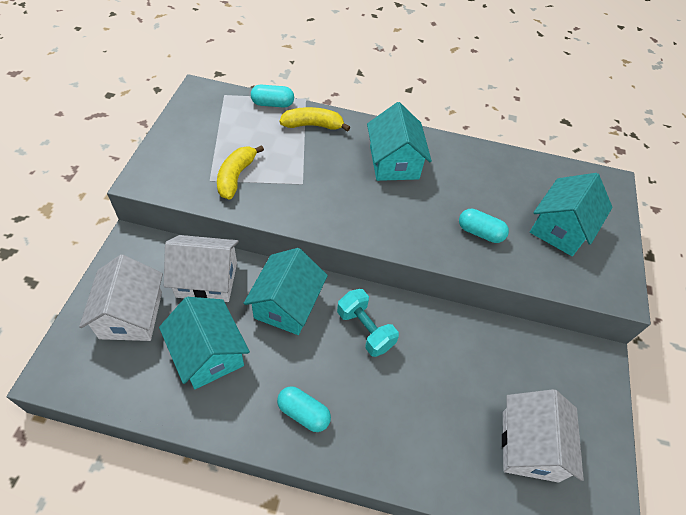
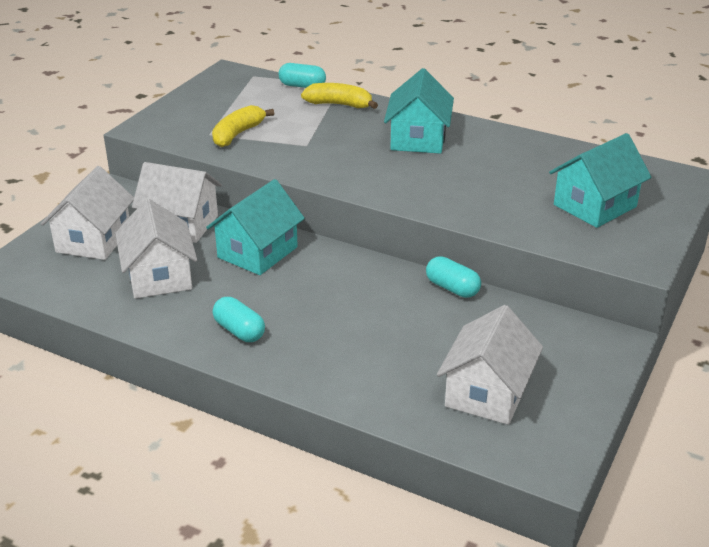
camera: 20 degrees right, 20 degrees down
(208, 353) = (159, 276): turquoise house -> white house
(365, 330) = (336, 281): turquoise dumbbell -> none
(480, 232) = (492, 199): turquoise capsule -> turquoise capsule (452, 288)

